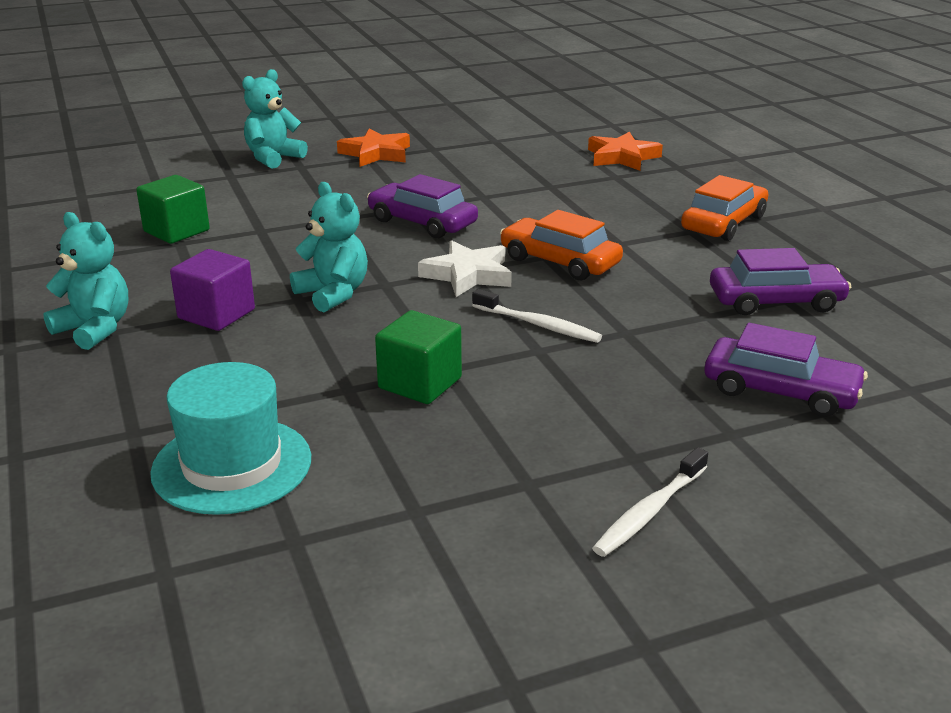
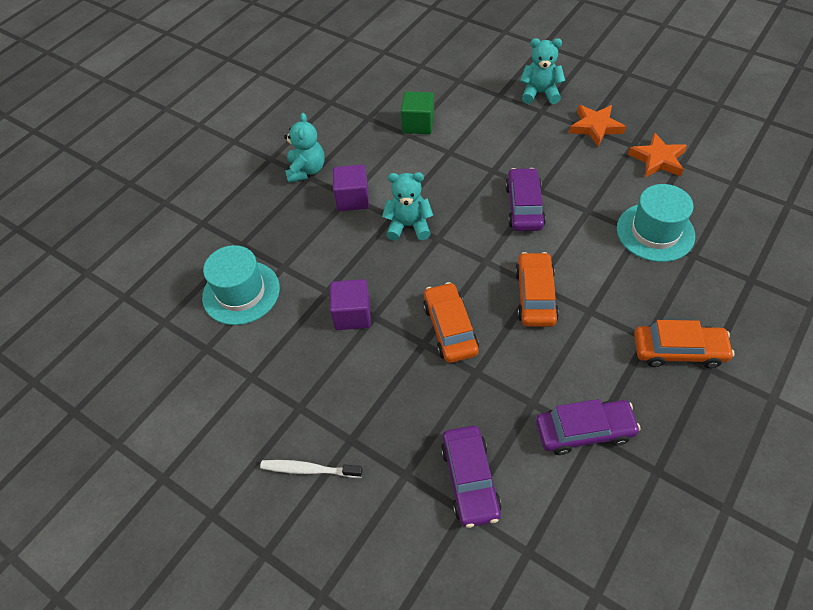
camera: 60 degrees right, 25 degrees up
(333, 294) = (409, 226): turquoise teddy bear -> turquoise teddy bear turned 105 degrees counterclockwise
(420, 383) = (352, 314): green cube -> purple cube
(468, 275) = (479, 265): white star -> none
(538, 325) = (450, 328): white toothbrush -> orange car
(562, 180) = (655, 232): none -> turquoise hat
(622, 157) = (732, 241): orange star -> orange star (657, 159)
(776, 301) = (584, 431): purple car -> purple car turned 60 degrees counterclockwise

